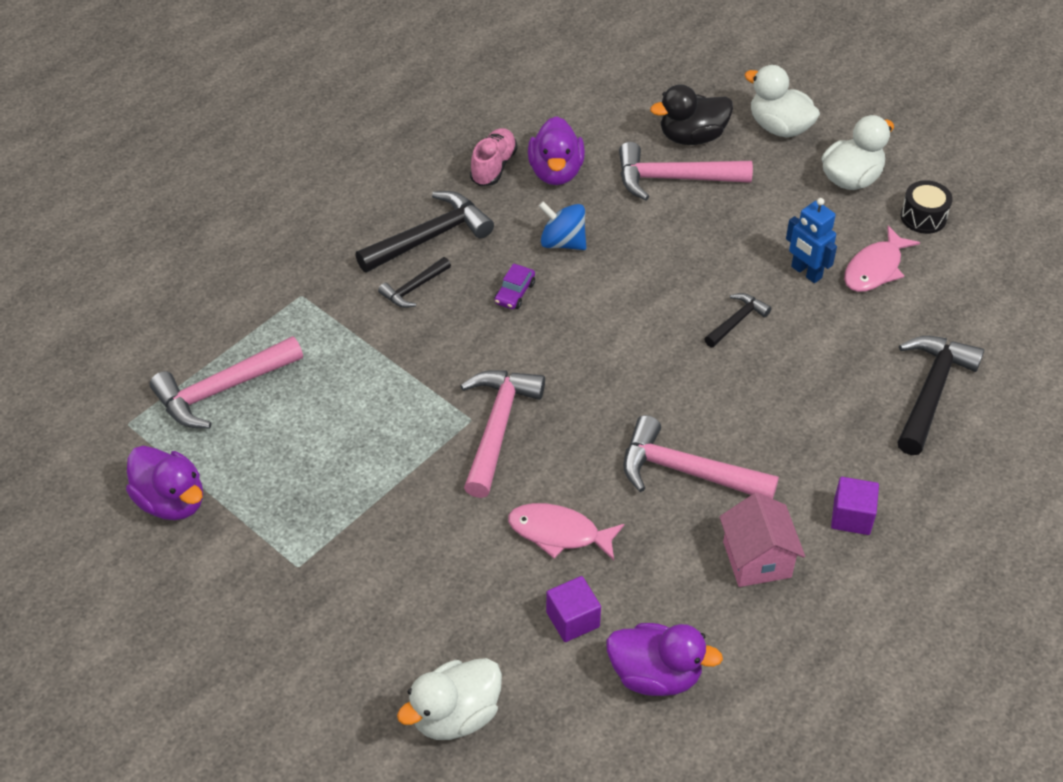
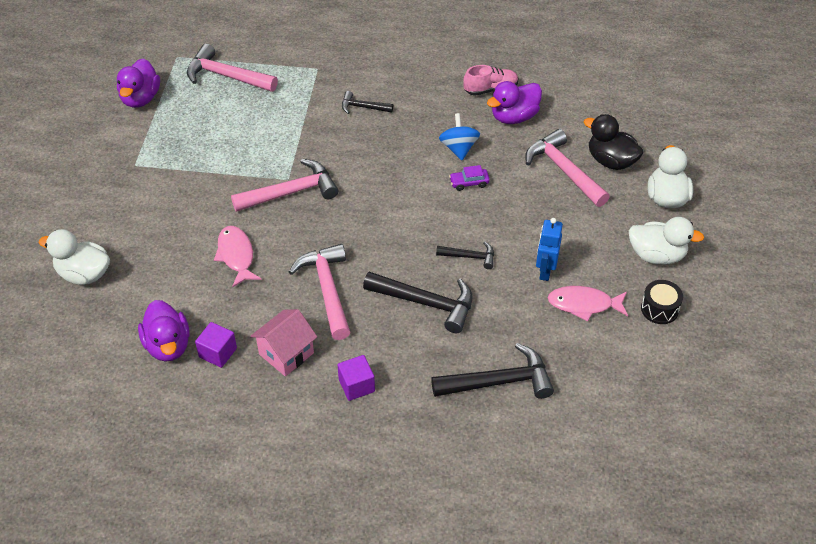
camera: 55 degrees right, 0 degrees up
(430, 237) = (408, 93): black hammer -> black hammer (426, 303)
(515, 293) = (398, 149): purple car -> purple car (469, 183)
(572, 619) = (180, 291): purple cube -> purple cube (218, 353)

